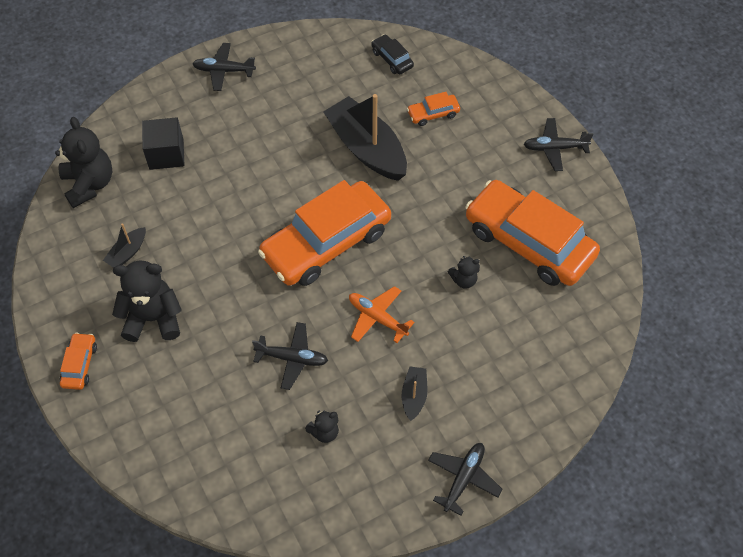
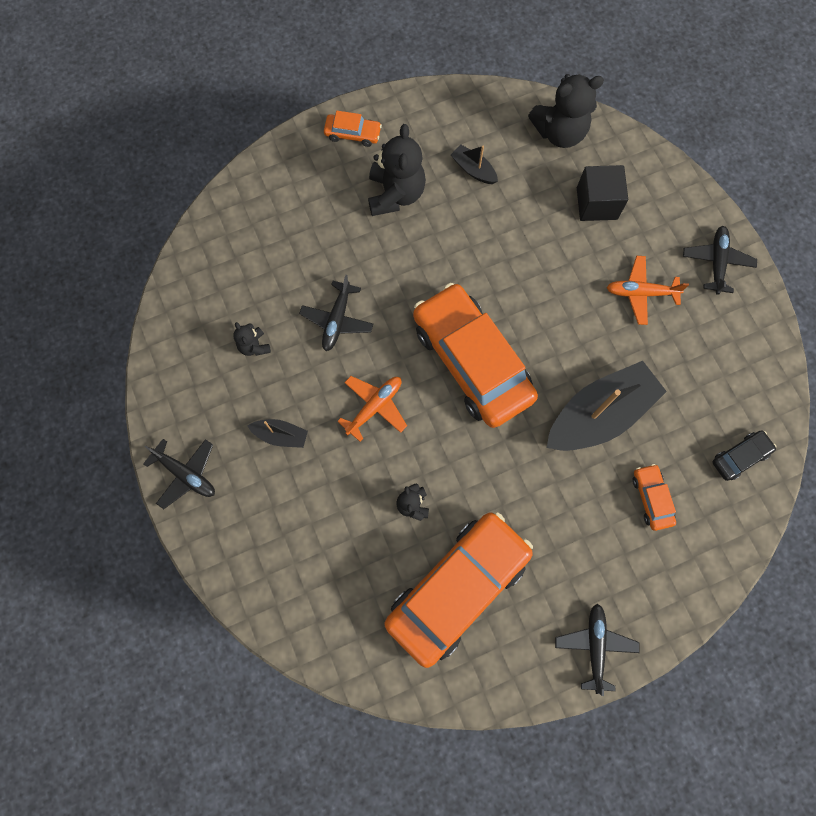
camera: 95 degrees right, 15 degrees up
(254, 122) = (640, 293): none -> orange plane

